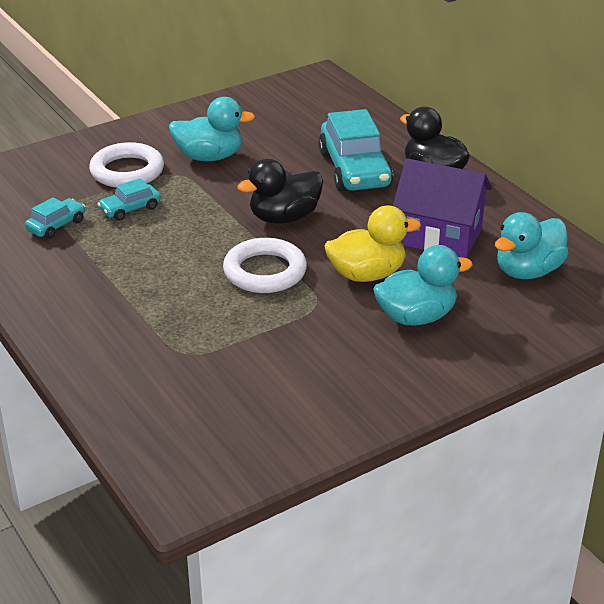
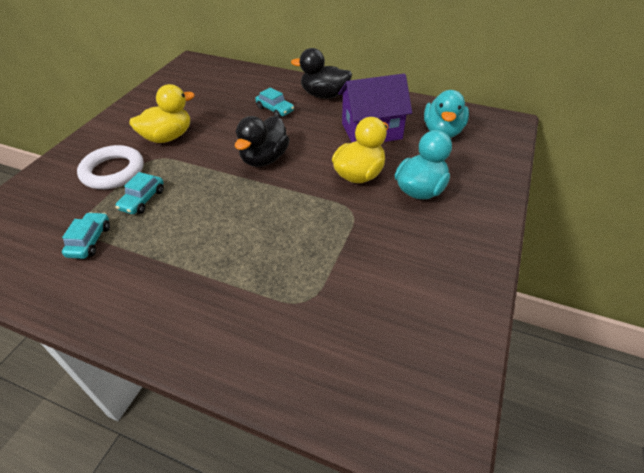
camera: 35 degrees left, 10 degrees up
(209, 157) = (168, 137): turquoise duck -> yellow duck
(265, 271) = (292, 204): white ring -> none
(354, 169) = (275, 109): turquoise car -> turquoise car, size x0.50

